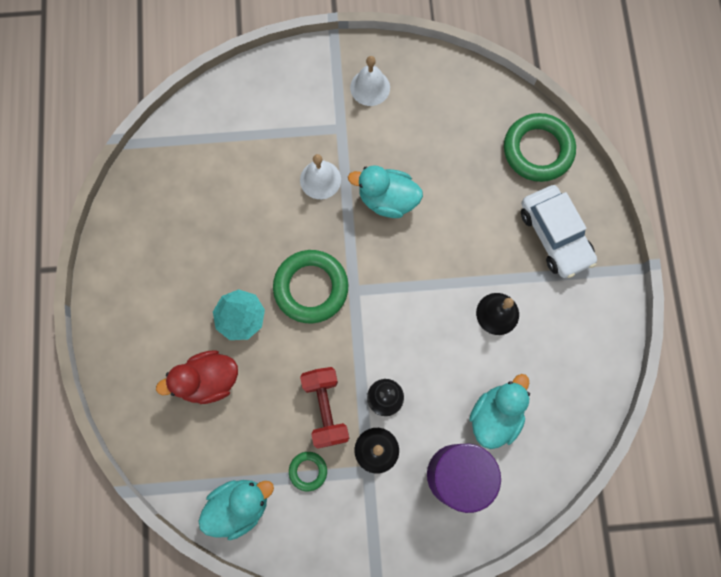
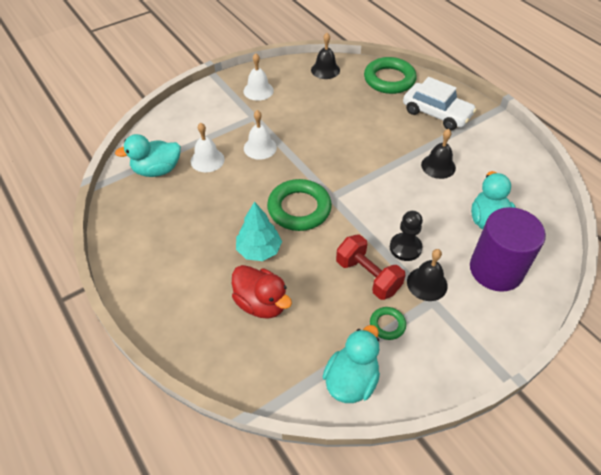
camera: 30 degrees left, 25 degrees down
(208, 380) = (261, 303): red duck -> red duck turned 90 degrees counterclockwise
(255, 168) = (207, 160): none -> white bell
(387, 199) = (315, 139): turquoise duck -> turquoise duck (157, 170)
(470, 93) = (325, 70): none -> black bell

